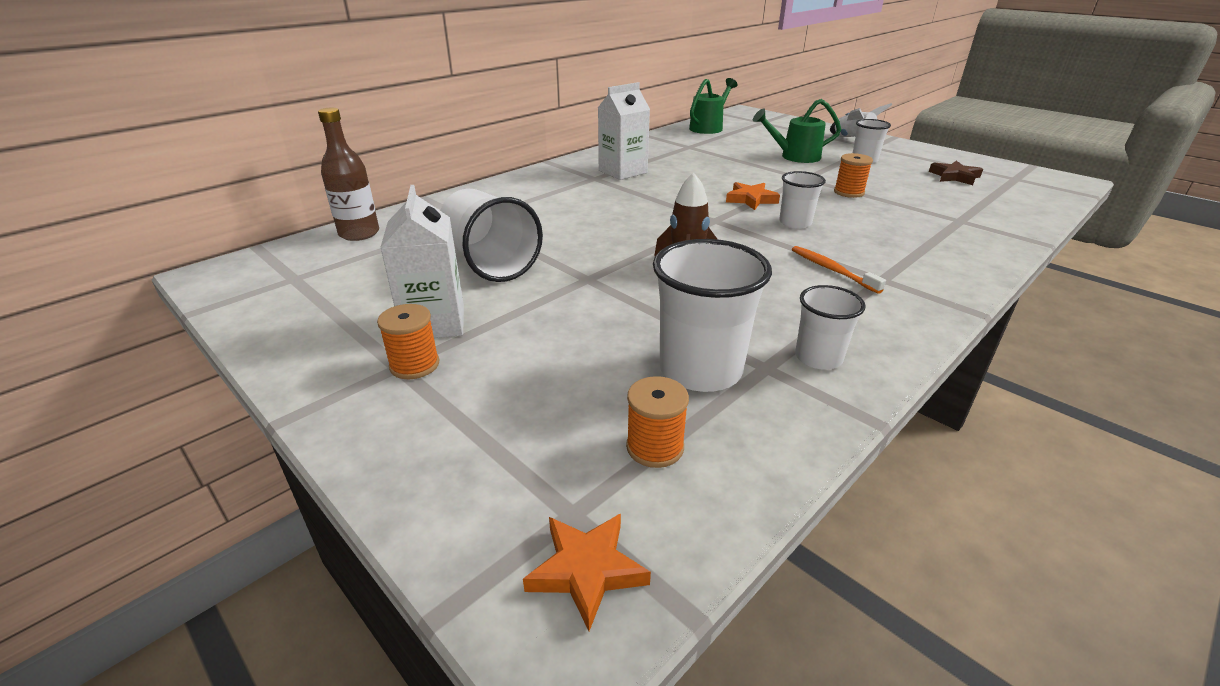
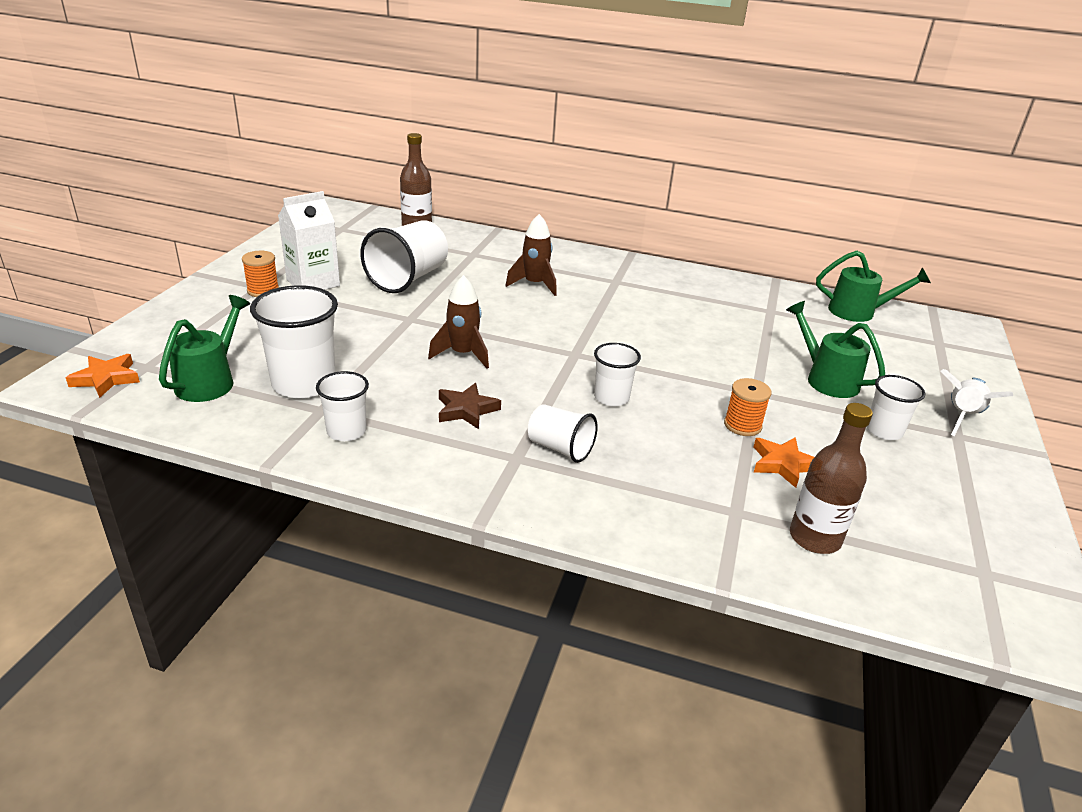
camera: 60 degrees right, 0 degrees up
(569, 208) = (534, 284): none -> brown rocket
(623, 171) = (648, 290): white carton -> none
(655, 447) = (210, 381): orange spool -> green watering can
(751, 199) = (649, 366): orange star -> orange star (782, 464)
(832, 270) = (514, 427): orange toothbrush -> none
(870, 258) = (560, 448): none -> white cup
(954, 177) = (912, 510): brown star -> brown star (466, 410)
(988, 207) = (815, 538): none -> brown bottle

